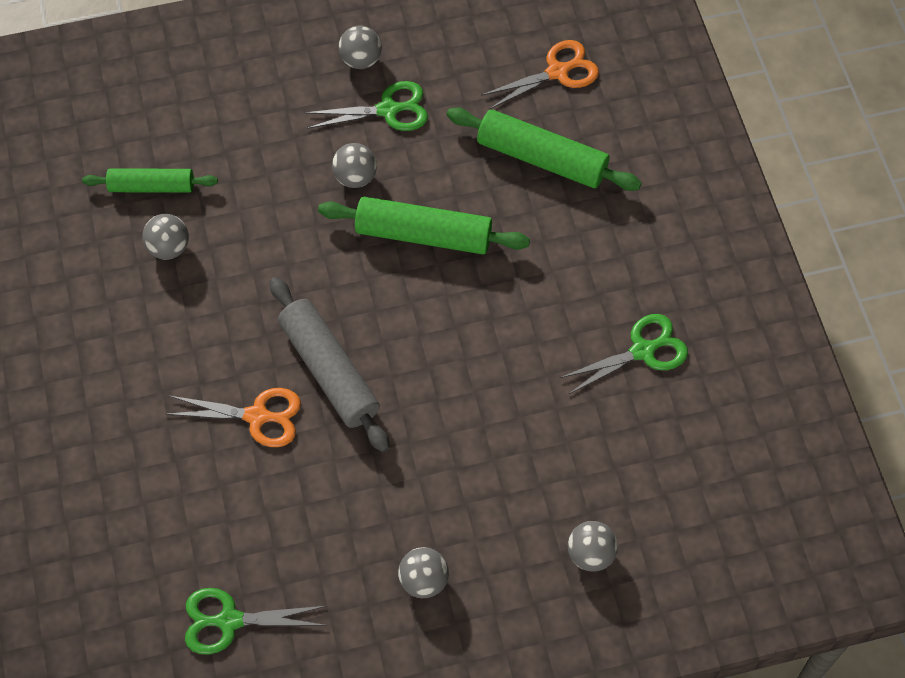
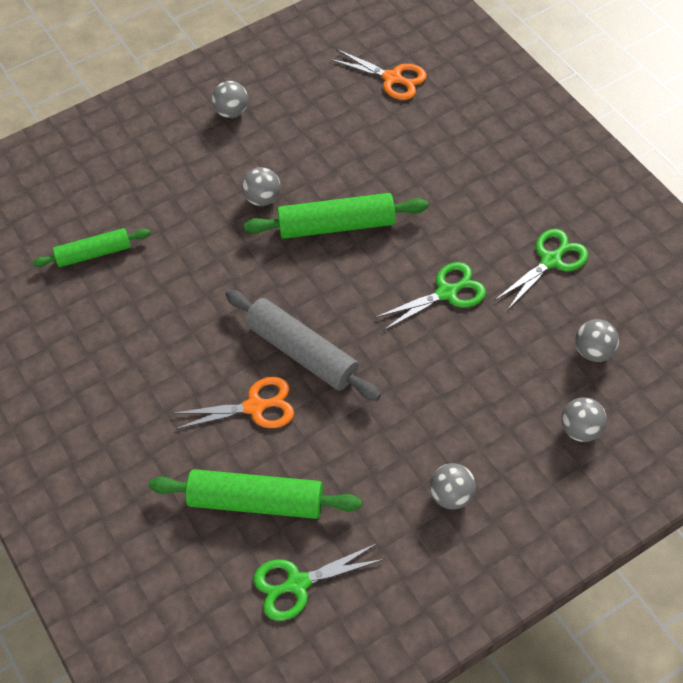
camera: 15 degrees left, 5 degrees down
(169, 248) = (127, 296): grey ball -> grey ball (593, 351)
(388, 110) = (269, 142): green scissors -> green scissors (447, 292)
(542, 158) = (407, 143): green rolling pin -> green rolling pin (256, 501)
(557, 72) = (392, 78): orange scissors -> orange scissors turned 75 degrees clockwise

